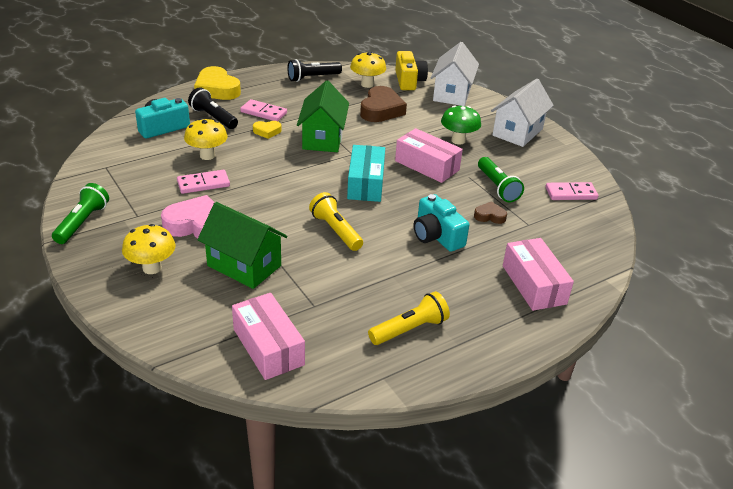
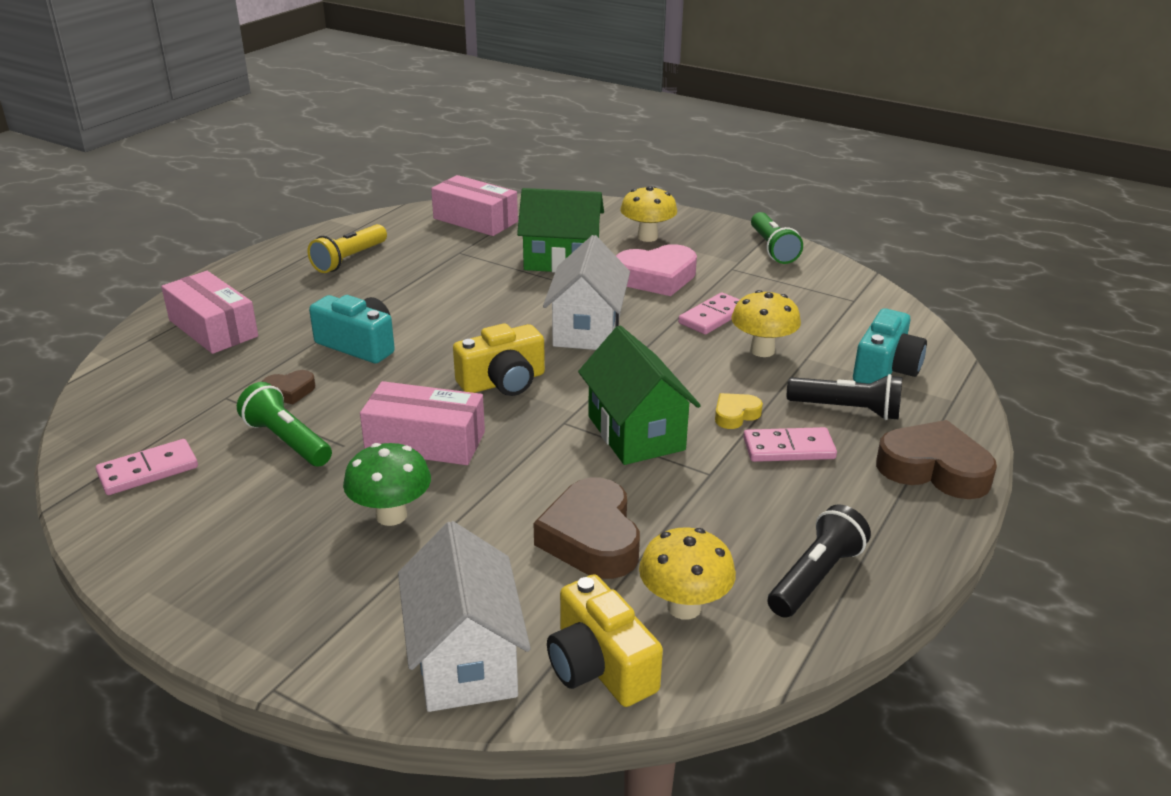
camera: 155 degrees right, 5 degrees down
(217, 89) = (934, 469): yellow heart -> brown heart
(336, 231) = (493, 315): yellow flashlight -> none
(366, 183) = (503, 382): turquoise box -> yellow camera
(517, 132) = (266, 586): white house -> white house (587, 329)

